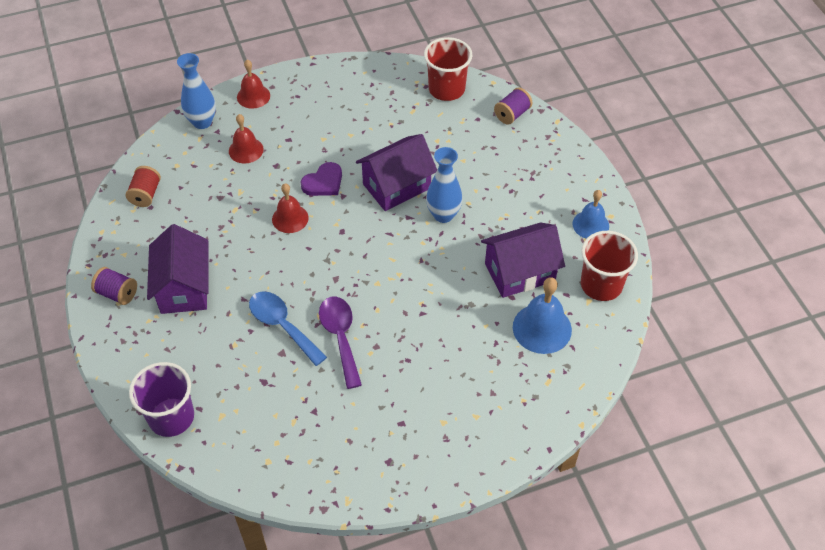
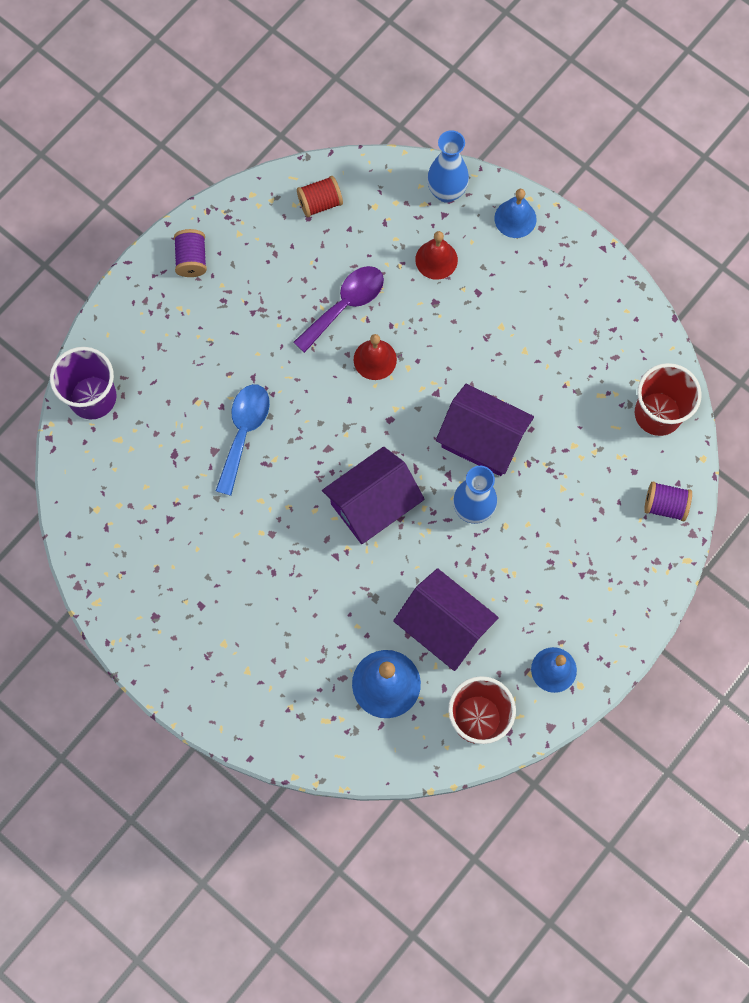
camera: 60 degrees right, 20 degrees up
(184, 287) = (233, 314): purple house -> purple house (373, 504)
(253, 96) = (515, 218): red bell -> blue bell
(323, 182) = (442, 363): purple heart -> none
(340, 337) = (262, 494): purple spoon -> purple spoon (345, 305)

